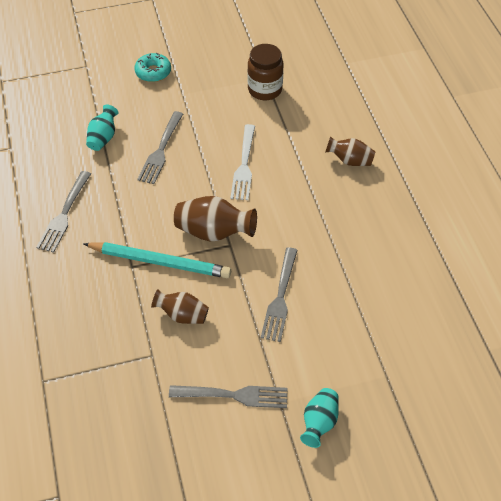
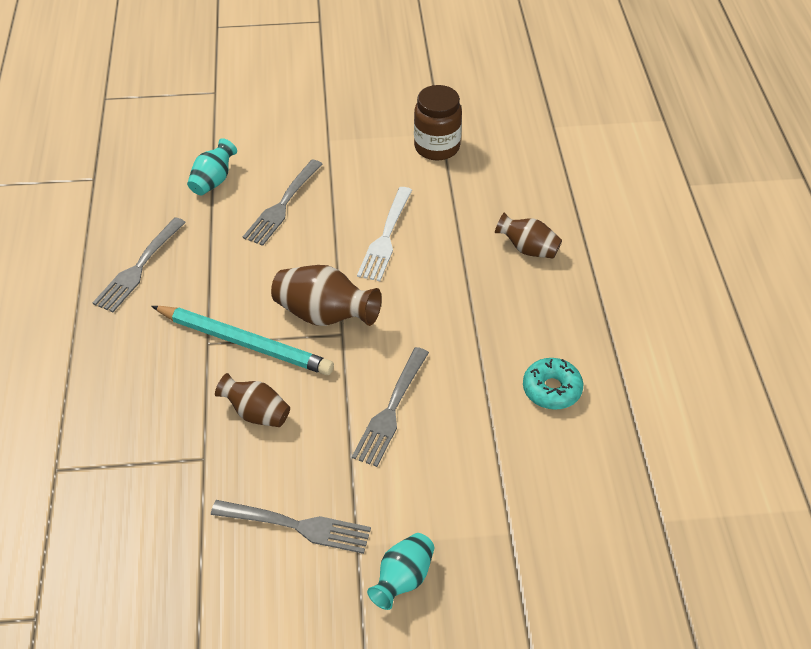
camera: 10 degrees right, 5 degrees down
(153, 72) = (298, 109): turquoise donut -> turquoise donut (552, 389)

